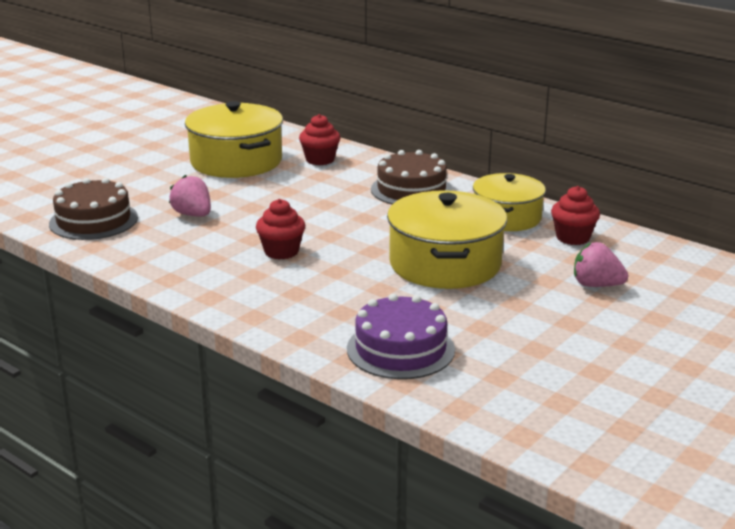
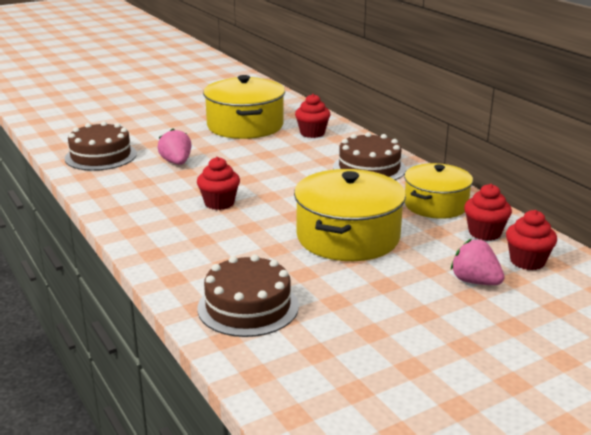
camera: 20 degrees right, 0 degrees up
(400, 349) = (248, 306): purple cake -> brown cake
(629, 258) = (527, 261): none -> red cupcake

